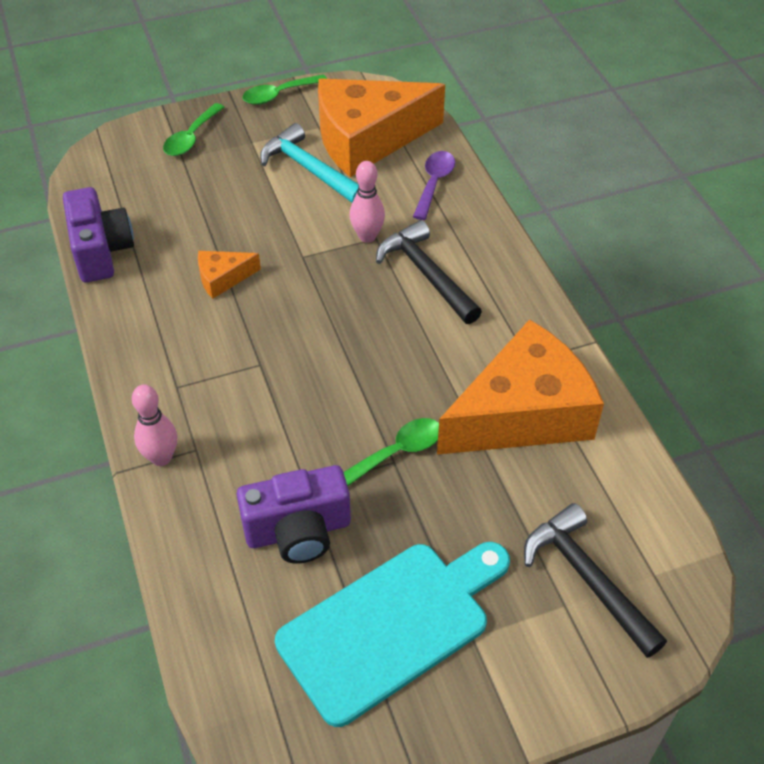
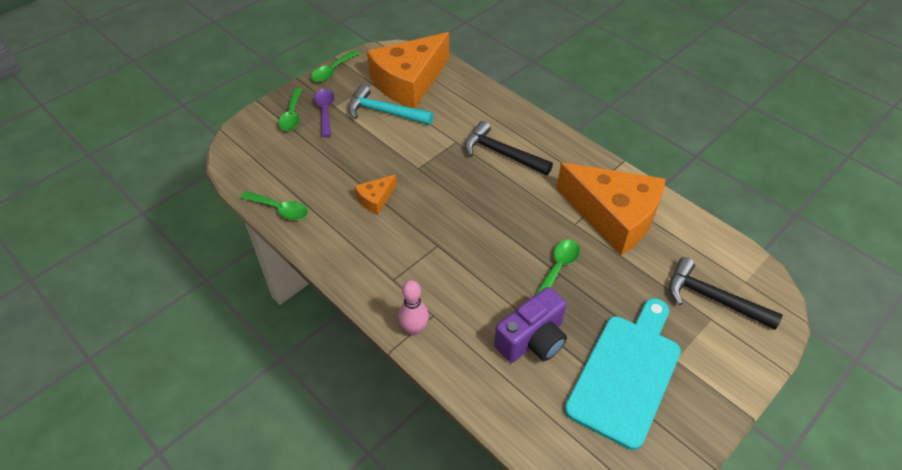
camera: 25 degrees left, 0 degrees up
(101, 251) = (280, 209): purple camera -> green spoon
(367, 236) = (450, 142): pink bowling pin -> none
(434, 183) = (469, 97): purple spoon -> purple spoon (325, 111)
(523, 413) = (613, 216): orange cheese -> orange cheese turned 90 degrees clockwise

